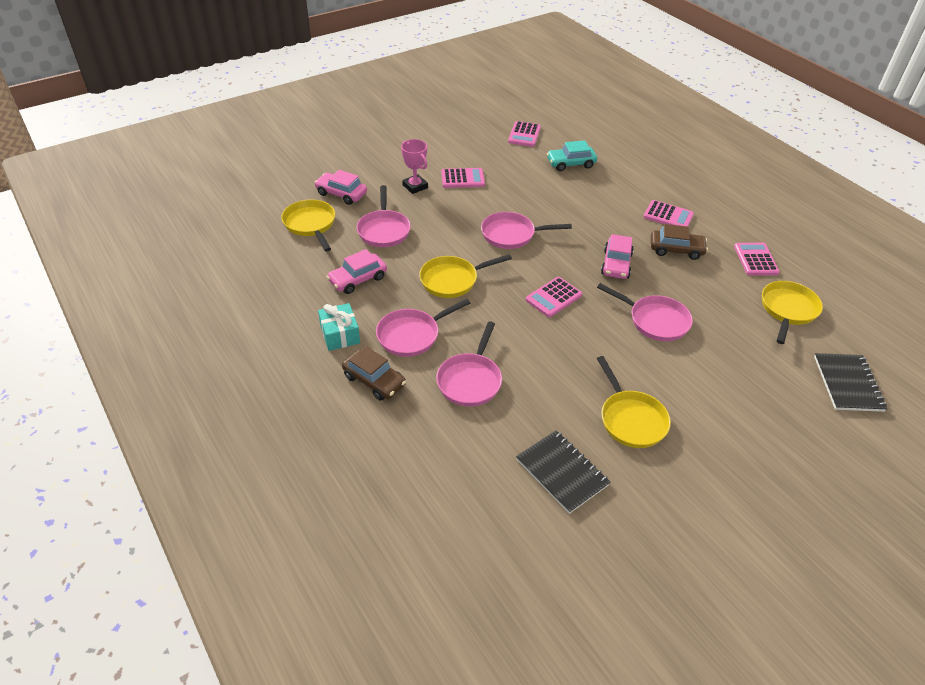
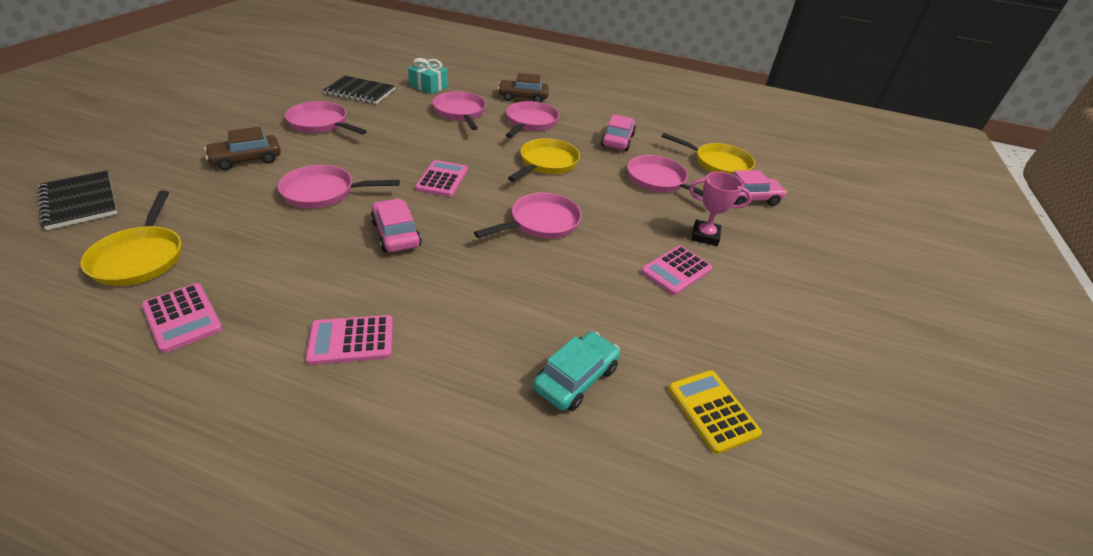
camera: 140 degrees right, 5 degrees down
(340, 334) = (577, 110): turquoise gift -> turquoise gift (429, 86)
(524, 135) = (712, 411): pink calculator -> yellow calculator
(631, 419) = (321, 123): yellow pan -> pink pan
(676, 249) = (321, 284): brown car -> brown car (246, 159)

